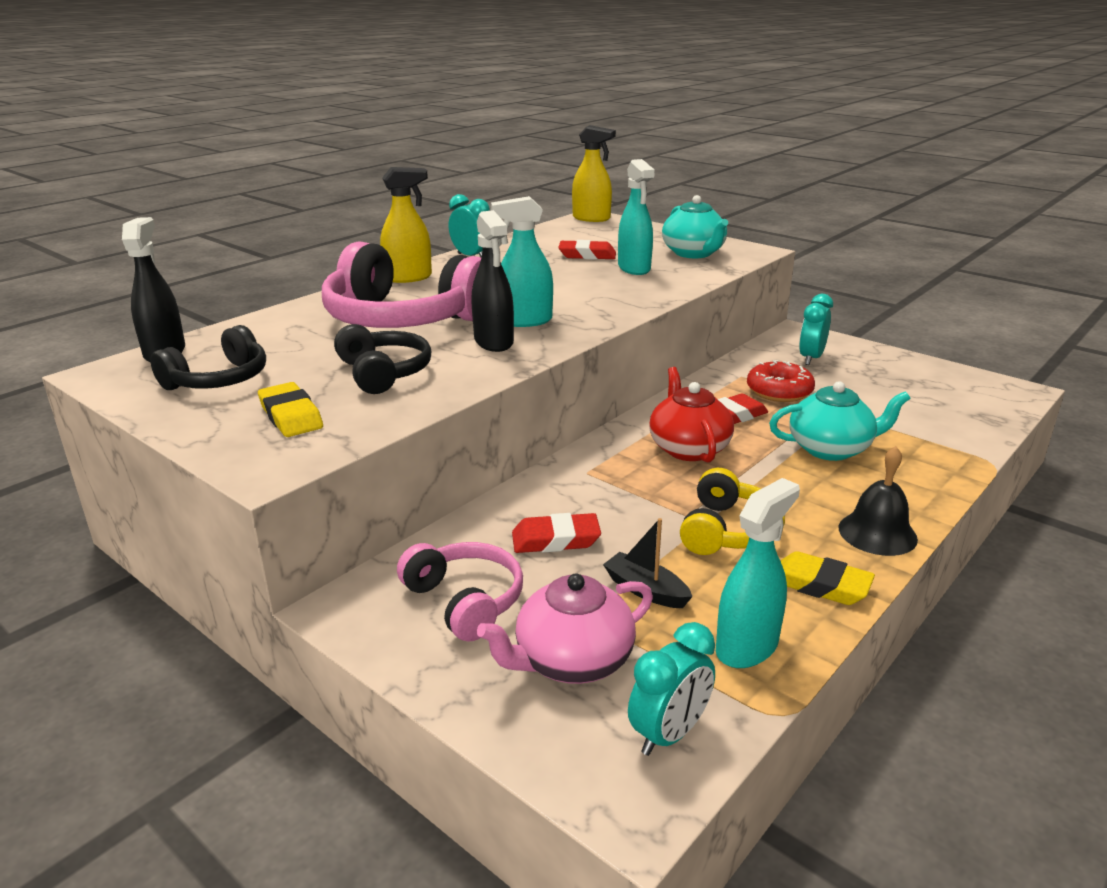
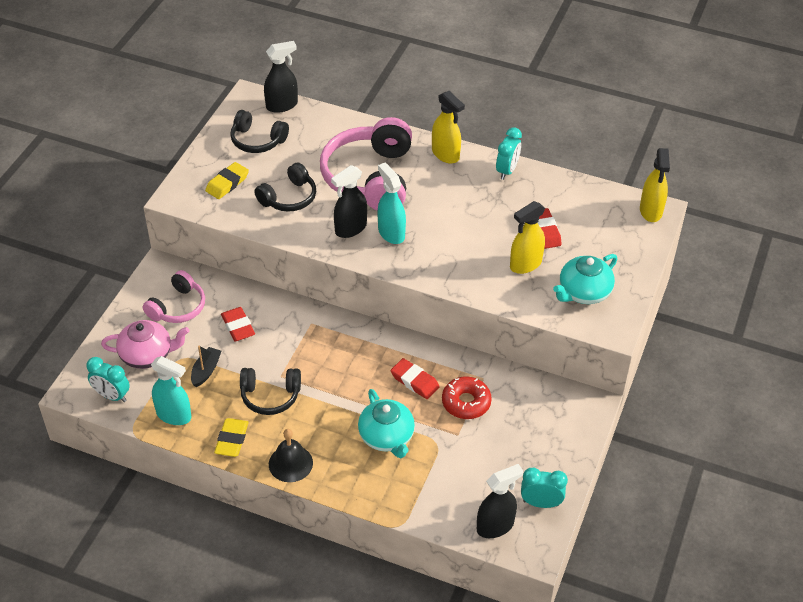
camera: 70 degrees right, 20 degrees up
(572, 661) = (147, 355): pink teapot -> pink teapot turned 135 degrees clockwise
(634, 268) = (525, 264): turquoise spray bottle -> yellow spray bottle
(688, 448) = (359, 365): red teapot -> none
(728, 531) = (270, 396): yellow headphones -> black headphones
(811, 358) = (538, 417): turquoise clock -> turquoise clock (541, 503)
(982, 405) = (495, 526): none -> black spray bottle

